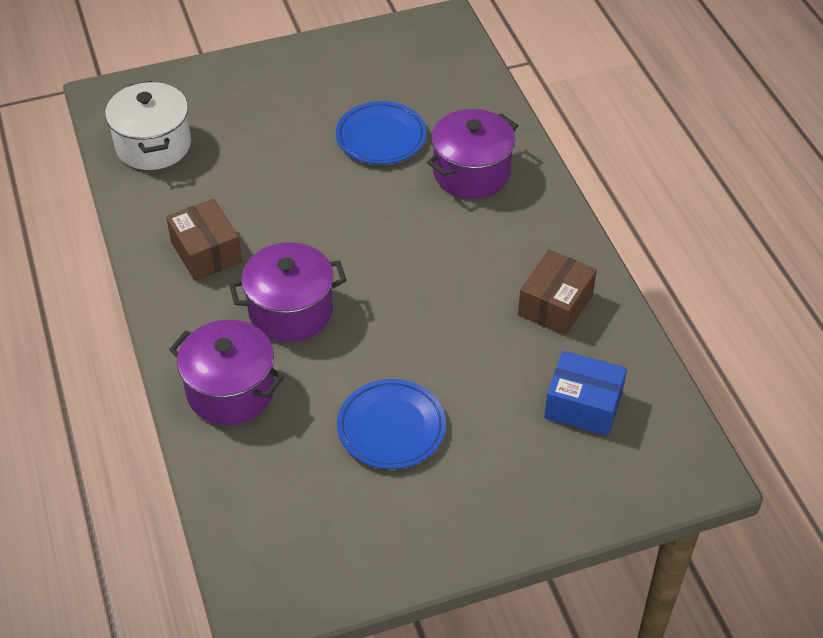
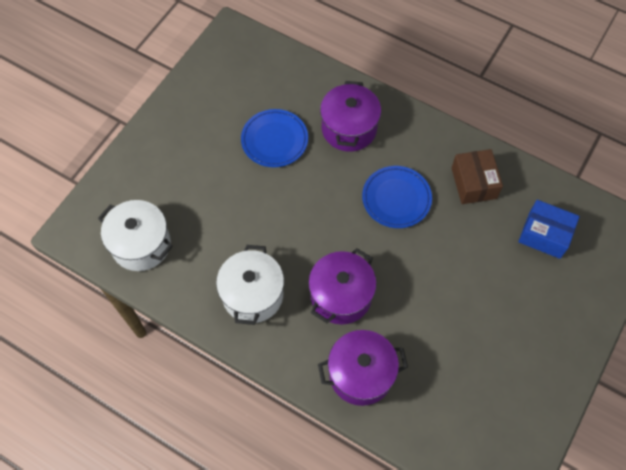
camera: 40 degrees left, 15 degrees up
(206, 252) = (253, 295): brown box -> white pot
(391, 428) = (467, 326): blue plate -> blue plate (396, 199)
(583, 405) = (544, 235): blue box -> blue box turned 45 degrees clockwise

